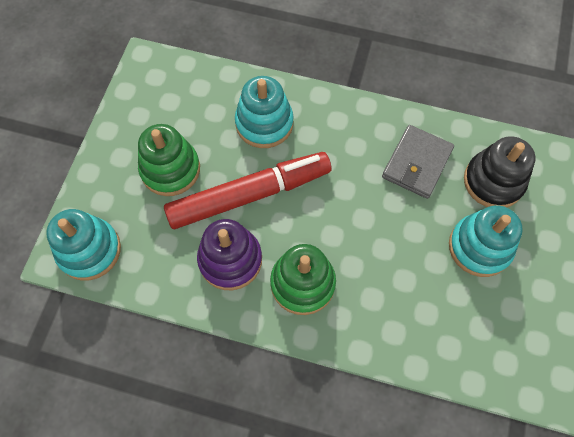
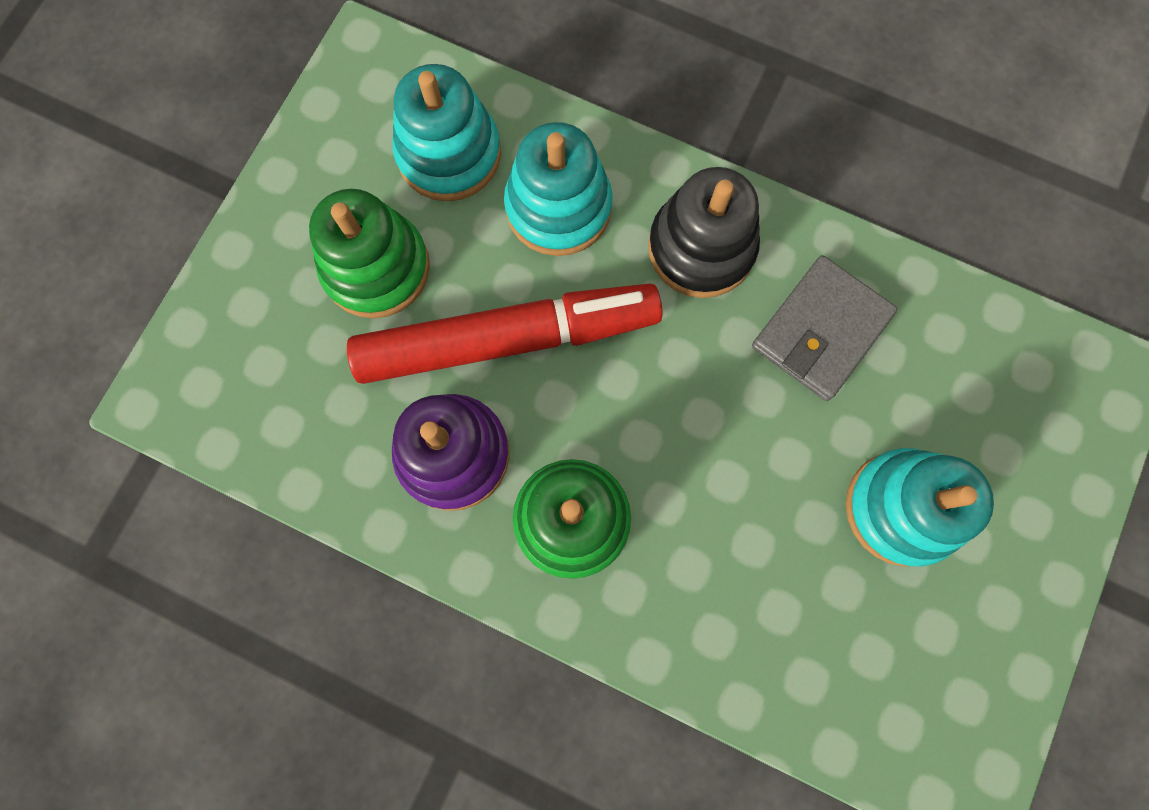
camera: 10 degrees right, 10 degrees up
(89, 250) = (213, 394): turquoise stacking toy -> turquoise stacking toy (449, 154)
(493, 181) = (954, 388): black stacking toy -> black stacking toy (701, 248)

